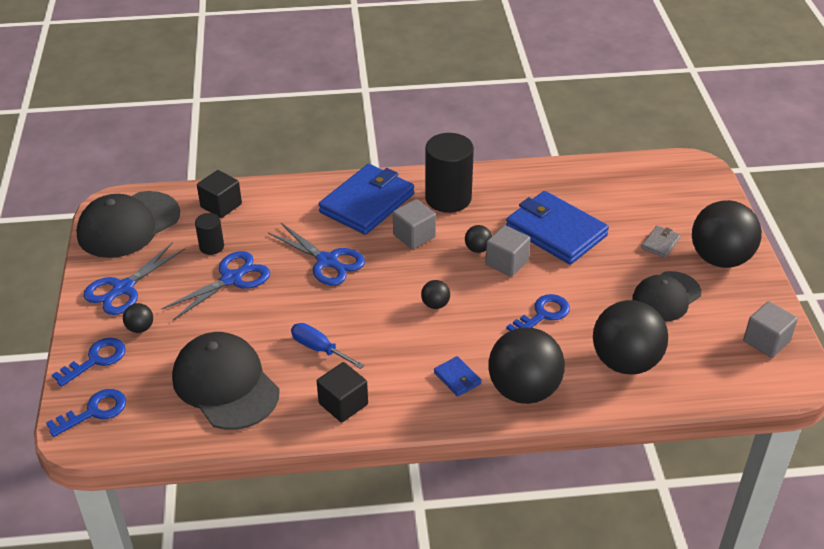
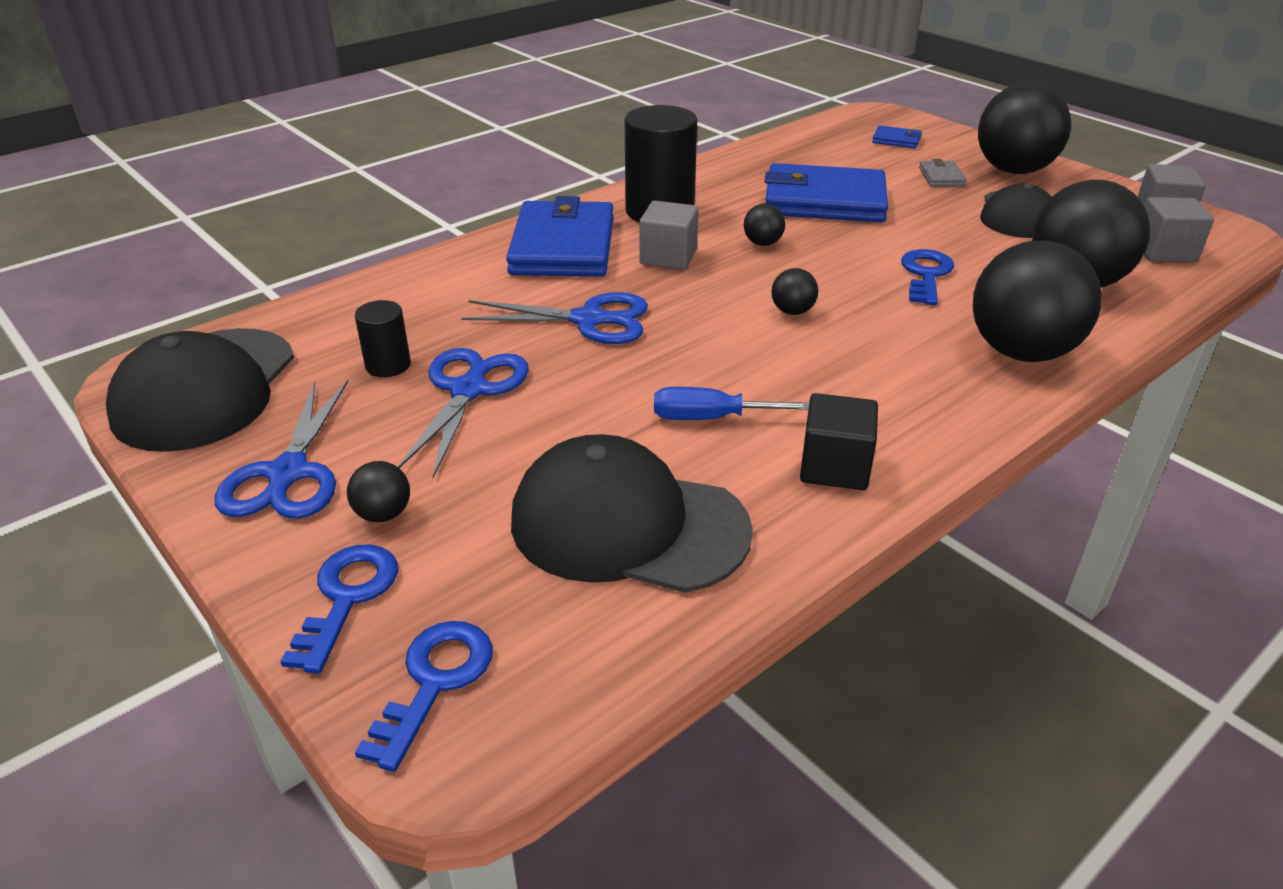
camera: 35 degrees left, 5 degrees down
(221, 205) = (346, 315): black cube -> none
(457, 378) = (931, 373): blue wallet -> blue wallet (896, 140)
(507, 262) = (814, 244): grey cube -> grey cube (1164, 251)

